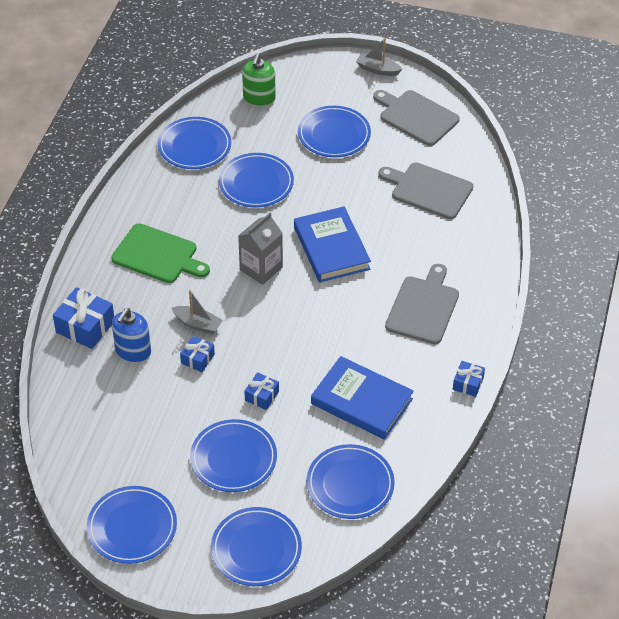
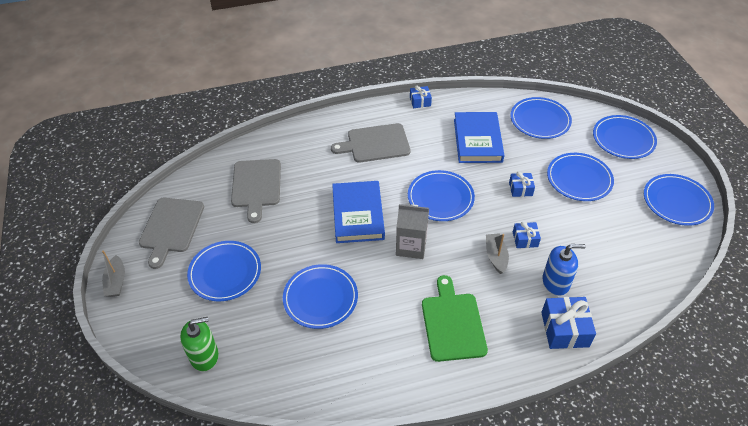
camera: 120 degrees left, 0 degrees up
(194, 146) = (303, 373): blue plate -> blue plate (440, 198)
(331, 248) = (358, 214): blue book -> blue book turned 45 degrees counterclockwise

